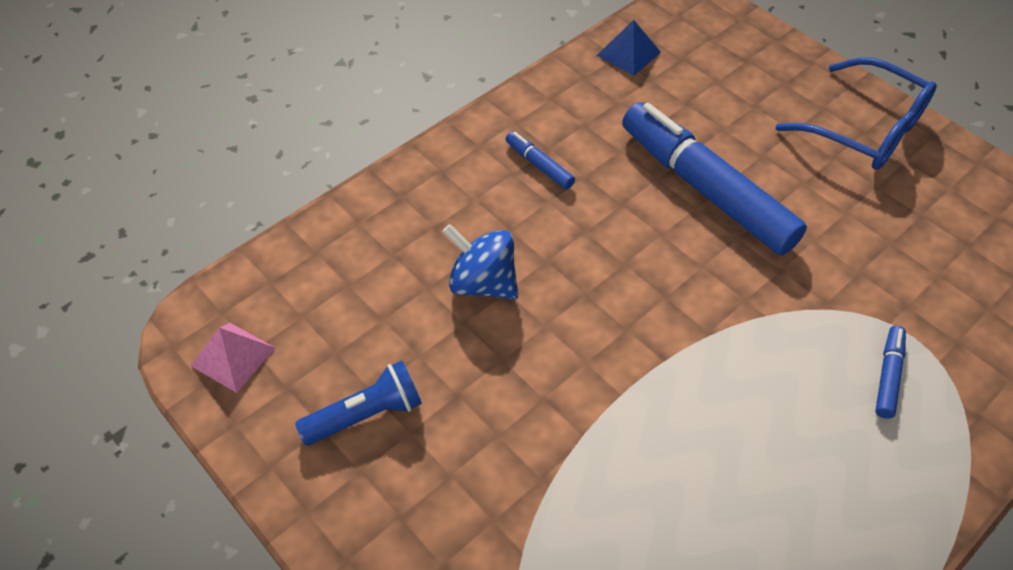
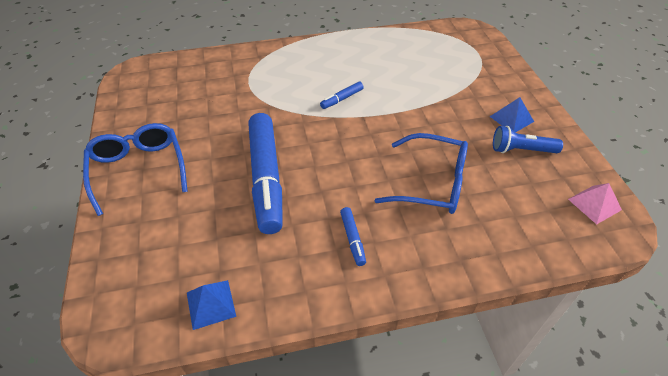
camera: 150 degrees left, 5 degrees down
(403, 489) = (511, 119): none -> blue pyramid
(482, 283) = (432, 183): blue spinning top -> blue glasses
(888, 375) = (275, 77): blue marker -> blue marker (342, 99)

